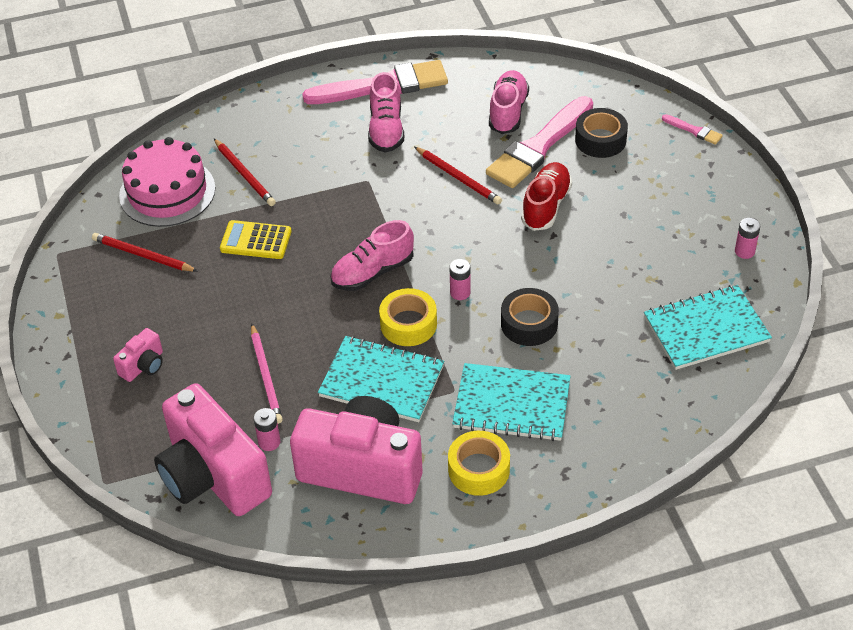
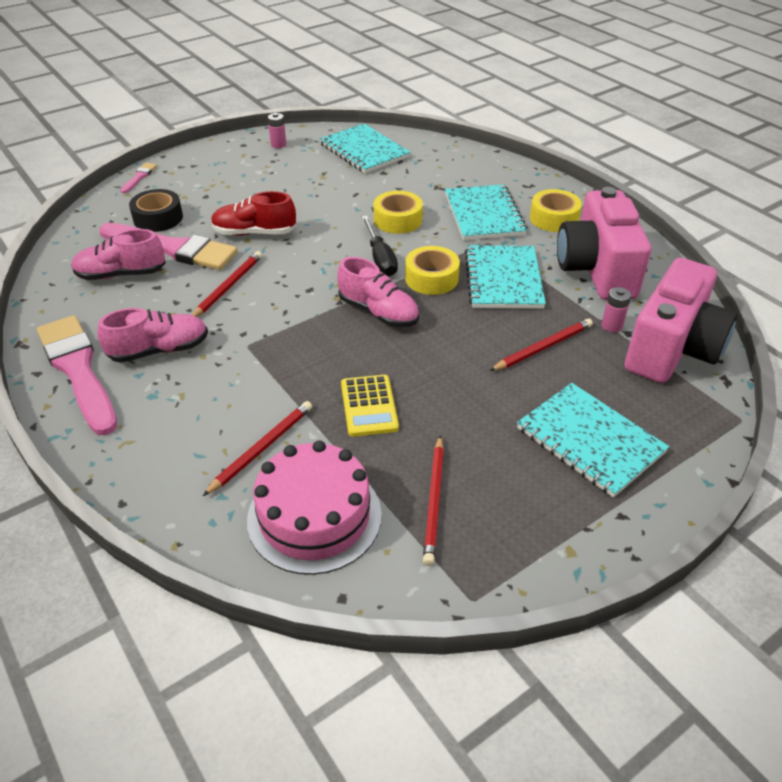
camera: 110 degrees left, 5 degrees down
(143, 366) = (590, 440): pink camera -> turquoise notebook
(266, 376) = (543, 347): pink pencil -> red pencil
(460, 292) = (380, 258): pink battery -> black screwdriver
(529, 324) = (398, 220): black tape -> yellow tape

